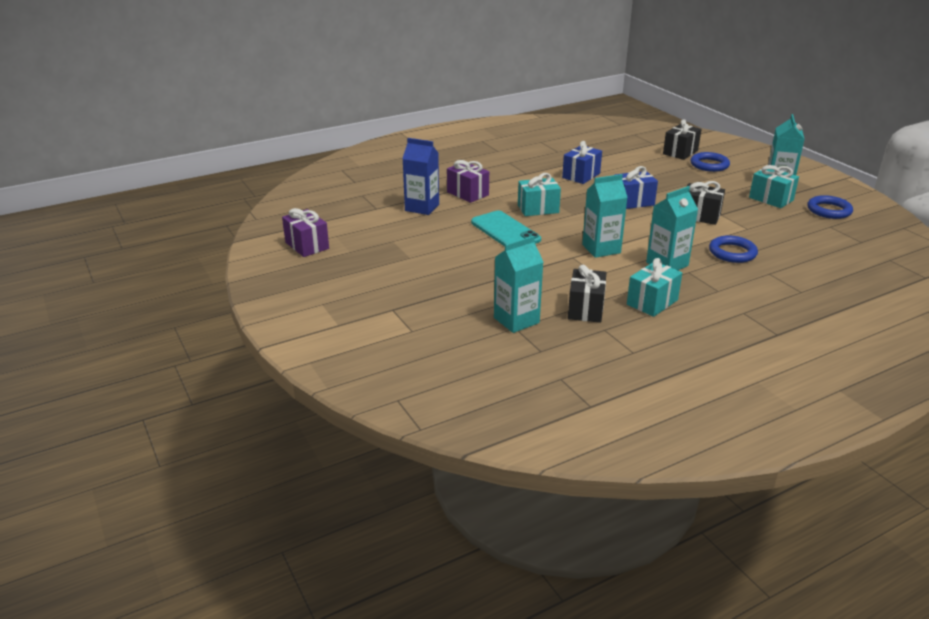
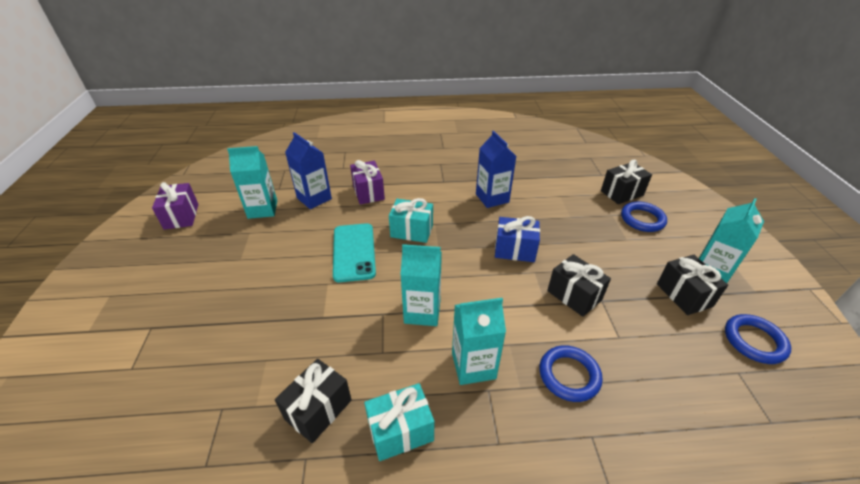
camera: 25 degrees right, 10 degrees up
(516, 320) = (234, 396): turquoise carton -> turquoise carton (262, 209)
(581, 175) = (492, 198): blue gift -> blue carton
(771, 199) = (684, 295): turquoise gift -> black gift

